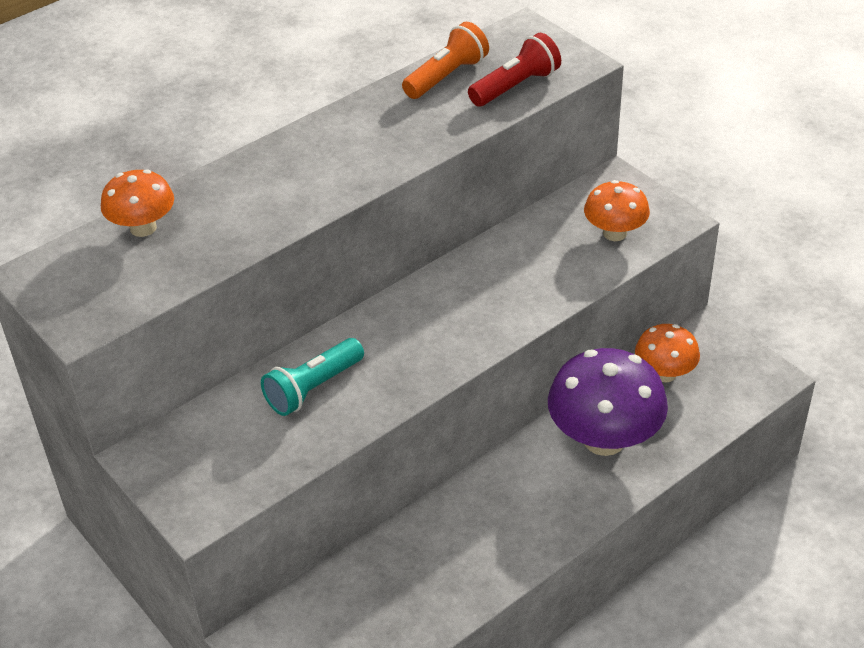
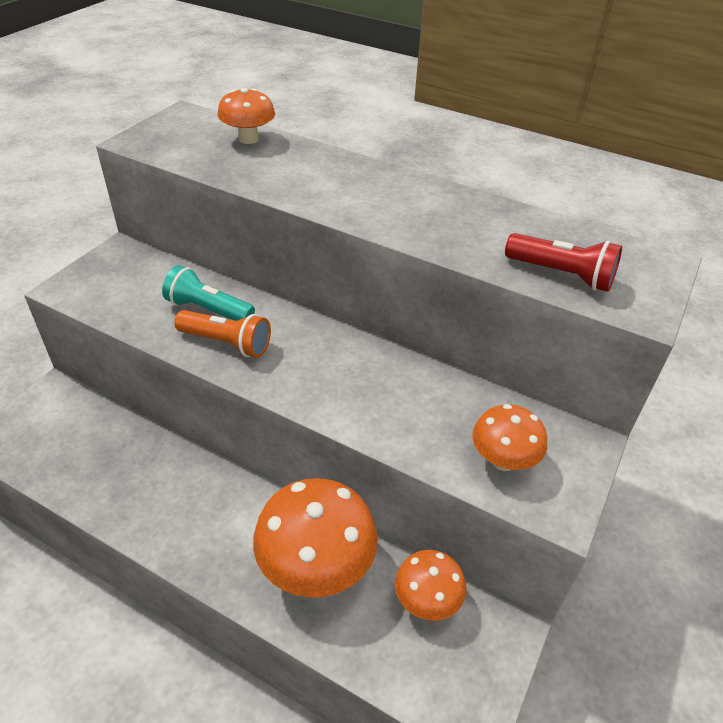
camera: 65 degrees right, 0 degrees up
(446, 76) = (539, 230): orange flashlight -> orange flashlight (226, 343)
(604, 439) = (316, 566): purple mushroom -> orange mushroom

